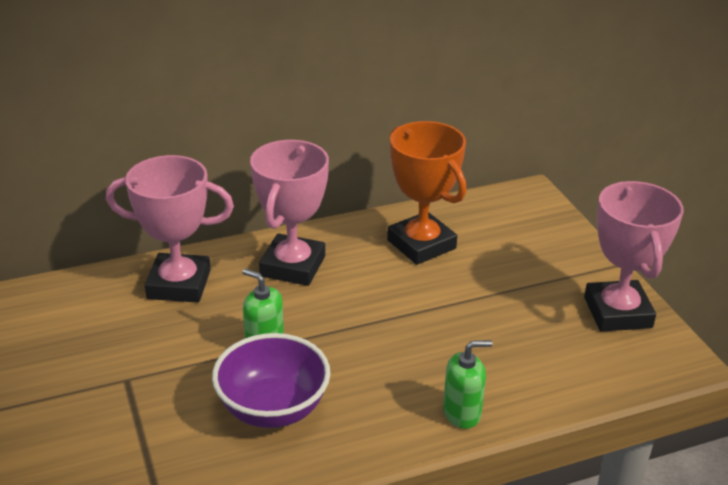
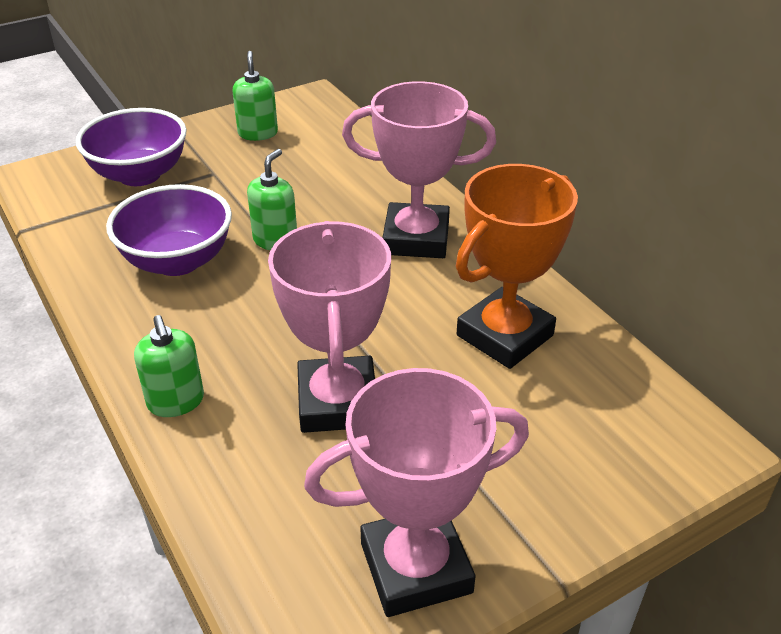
camera: 80 degrees right, 5 degrees up
(64, 342) = (258, 133): none -> green soap dispenser
(100, 436) = (140, 175): none -> purple bowl
(179, 284) = (358, 173): pink trophy -> pink trophy (337, 402)

